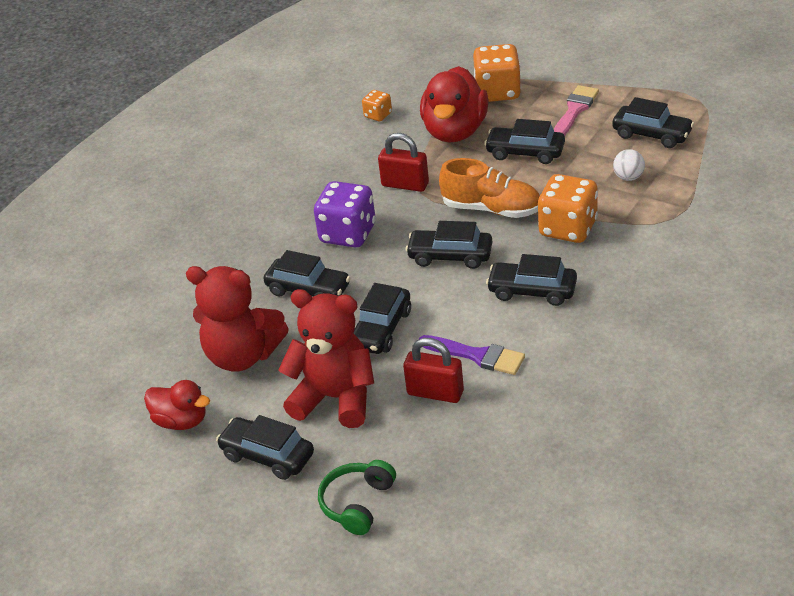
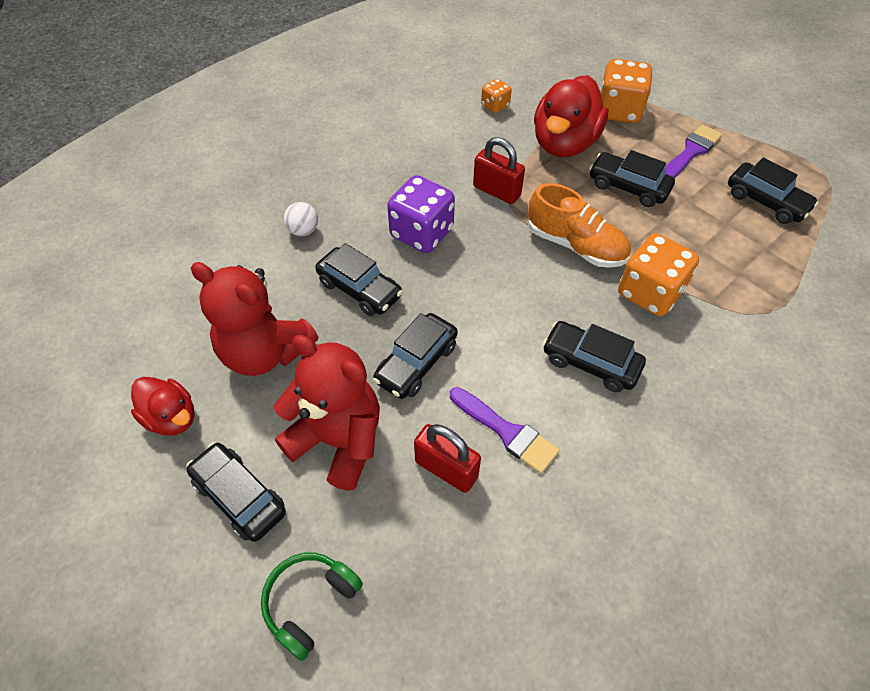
camera: 10 degrees right, 15 degrees up
(450, 256) = (516, 291): black car -> none
(575, 110) = (691, 152): pink brush -> purple brush
(628, 177) = (729, 247): white ball -> white ball (303, 230)

